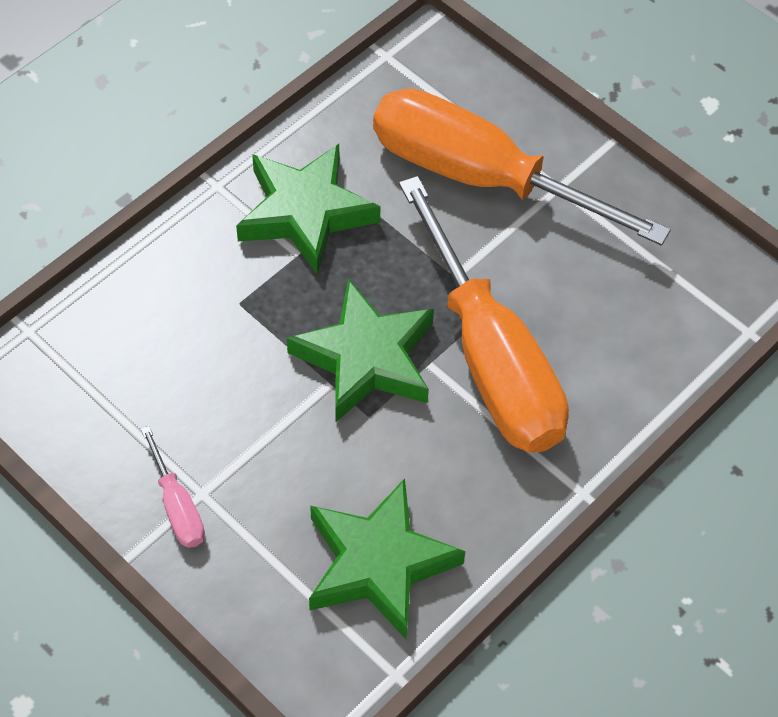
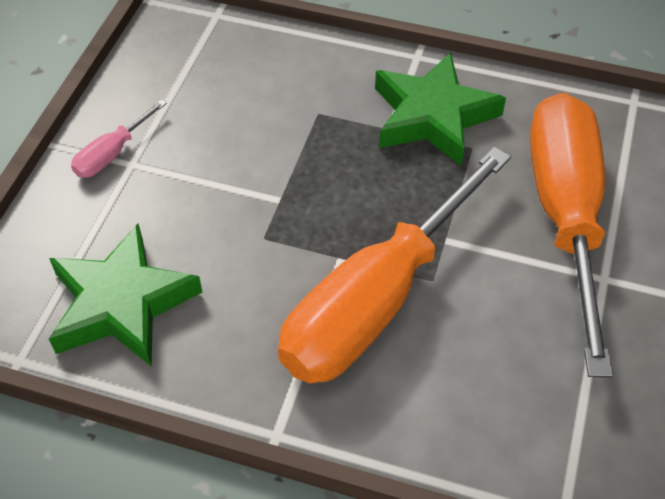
camera: 65 degrees right, 5 degrees down
(366, 358) = (319, 212): green star -> none

